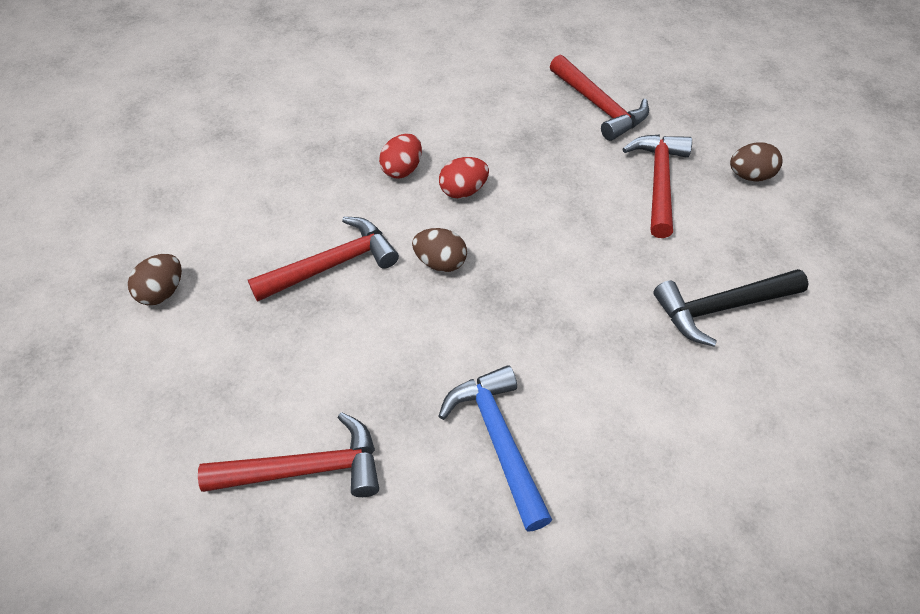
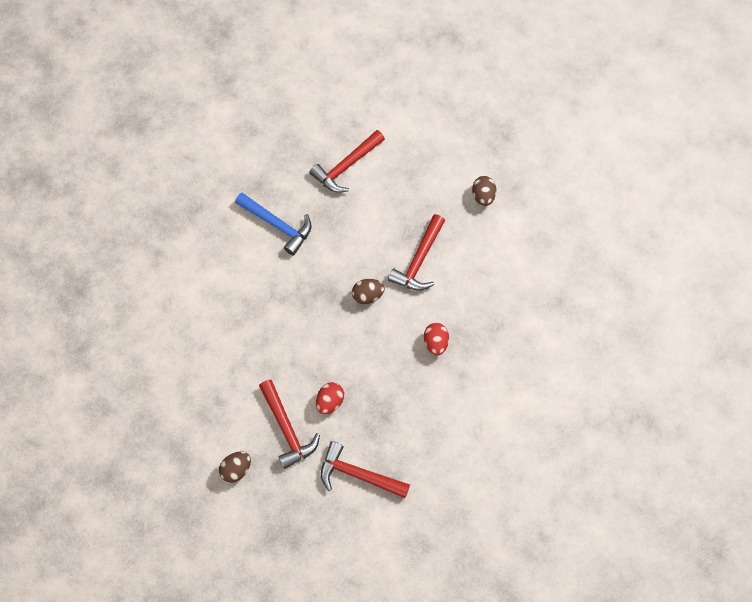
camera: 145 degrees right, 15 degrees up
(463, 191) = (391, 349): red egg -> red egg (330, 401)
(722, 308) = (212, 358): black hammer -> none

